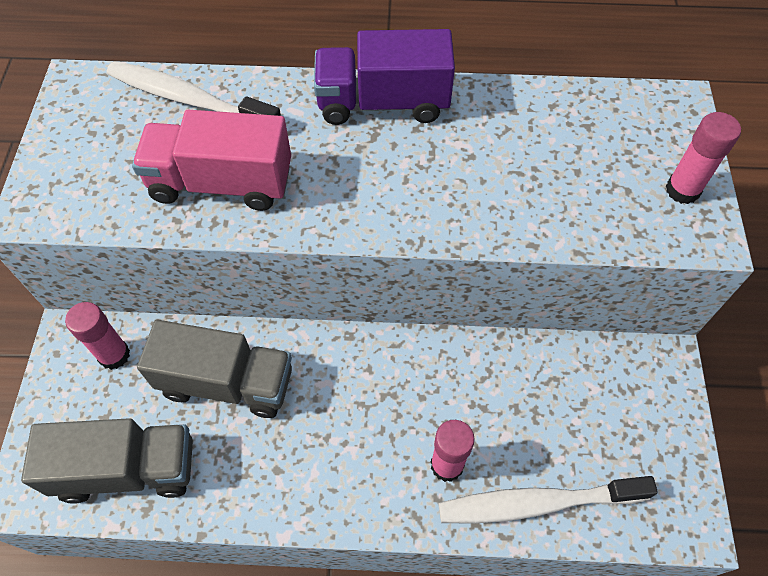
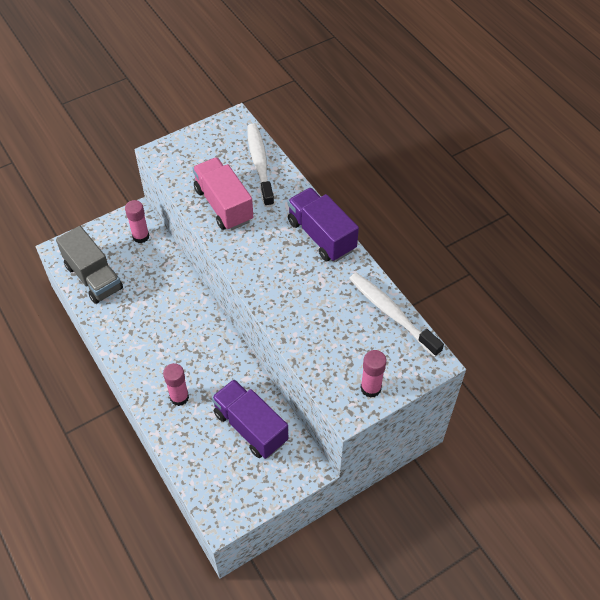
camera: 55 degrees right, 5 degrees down
(227, 382) = (158, 286): grey truck -> none
(537, 503) = (186, 445): white toothbrush -> white toothbrush (391, 313)
(558, 397) = (250, 427): none -> purple truck

